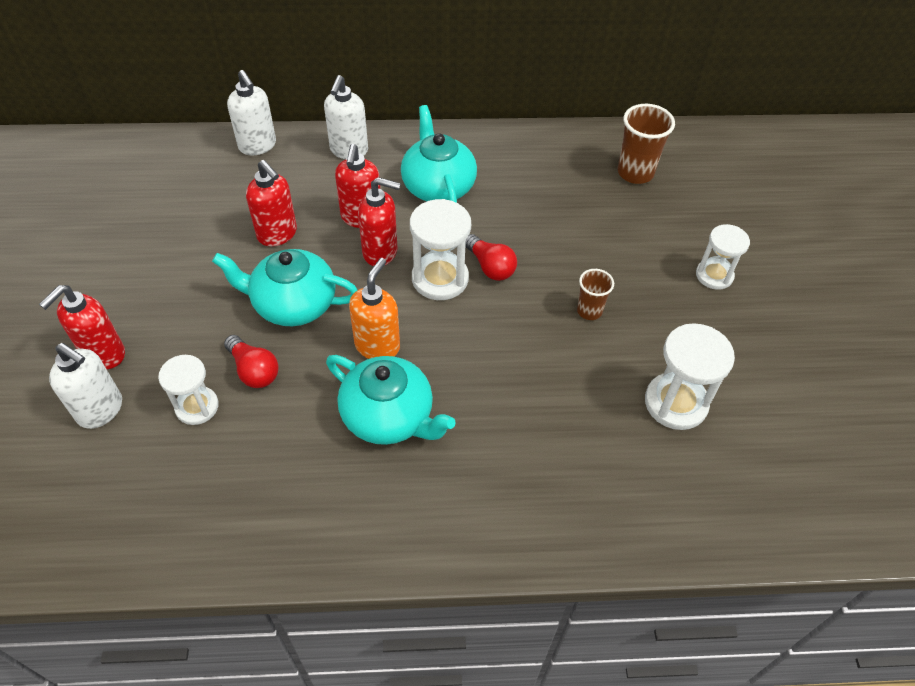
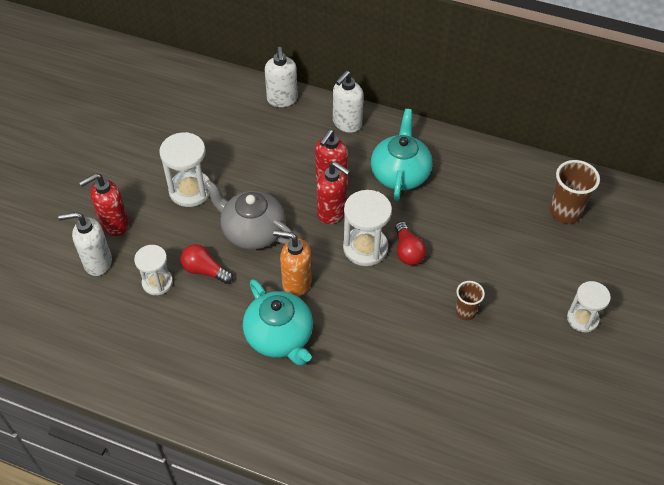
camera: 25 degrees right, 0 degrees up
(101, 410) = (97, 262): white soap dispenser -> white soap dispenser turned 120 degrees clockwise
(254, 370) = (205, 270): red light bulb -> red light bulb turned 135 degrees clockwise
(277, 234) = (265, 174): red soap dispenser -> none
(293, 304) = (252, 231): turquoise teapot -> grey teapot
(377, 346) = (296, 283): orange soap dispenser -> orange soap dispenser turned 120 degrees counterclockwise
(675, 403) = (493, 406): white hourglass -> white hourglass (190, 190)

